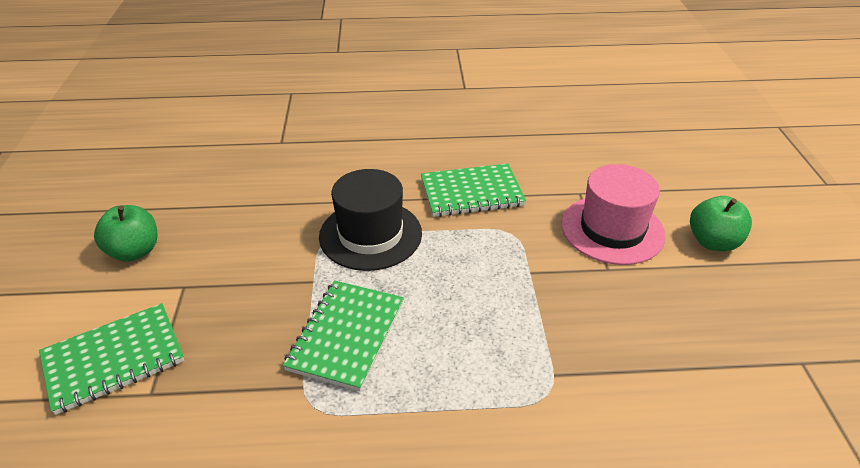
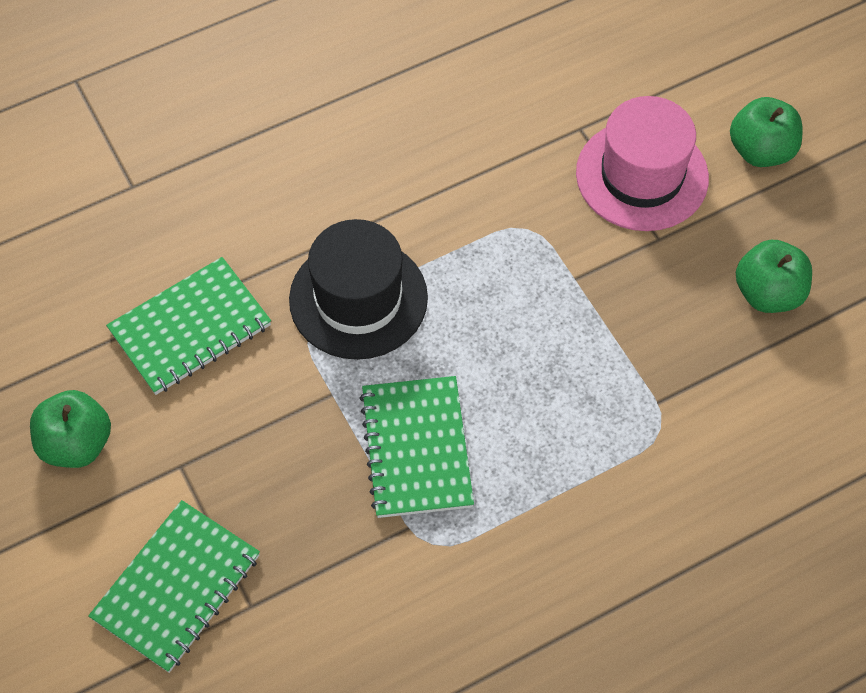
camera: 25 degrees left, 20 degrees up
(471, 193) = (446, 180): green notebook -> green notebook (190, 328)
(684, 331) = (768, 293): none -> green apple

